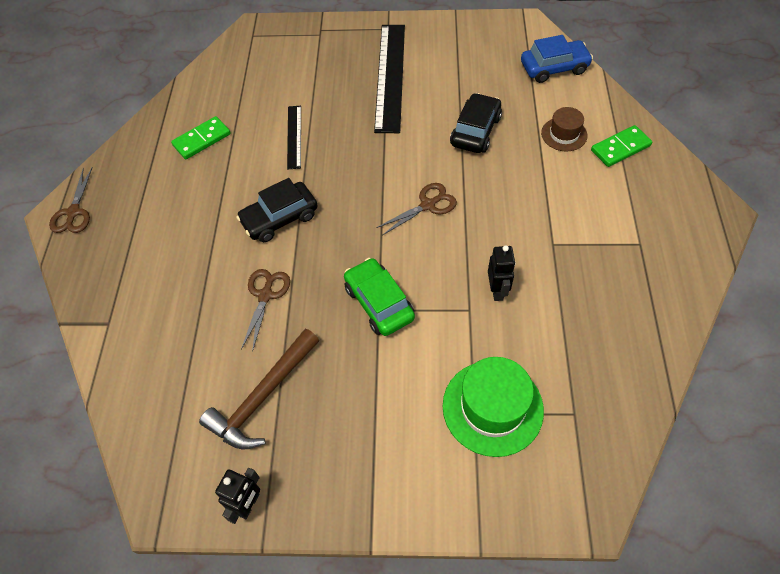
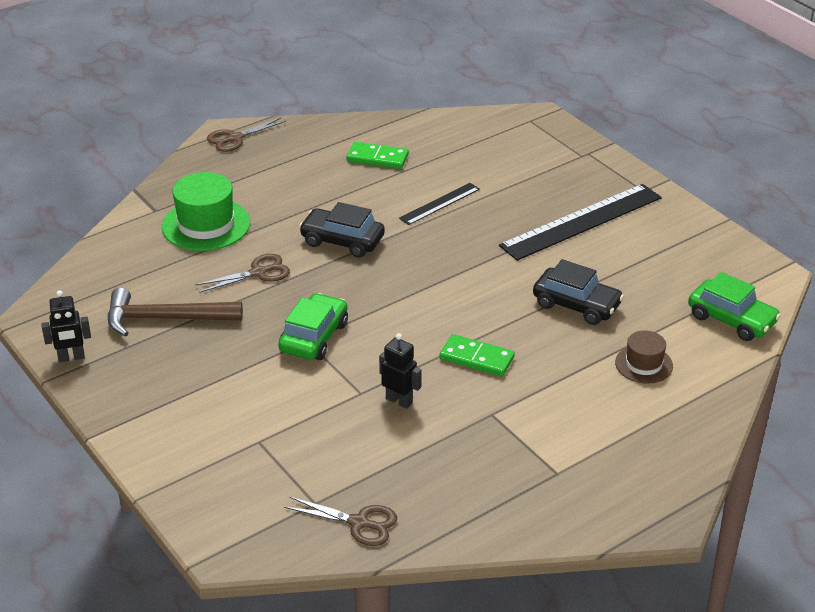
camera: 50 degrees right, 20 degrees down
(428, 205) = (450, 316): brown scissors -> brown scissors (359, 523)
(475, 131) = (576, 305): black car -> black car turned 45 degrees clockwise
(492, 407) = (274, 450): green hat -> green hat (206, 225)
(497, 291) = (399, 401): black robot -> black robot turned 105 degrees counterclockwise
(554, 68) = (731, 319): blue car -> green car
(620, 148) = (672, 411): green domino -> green domino (477, 358)

